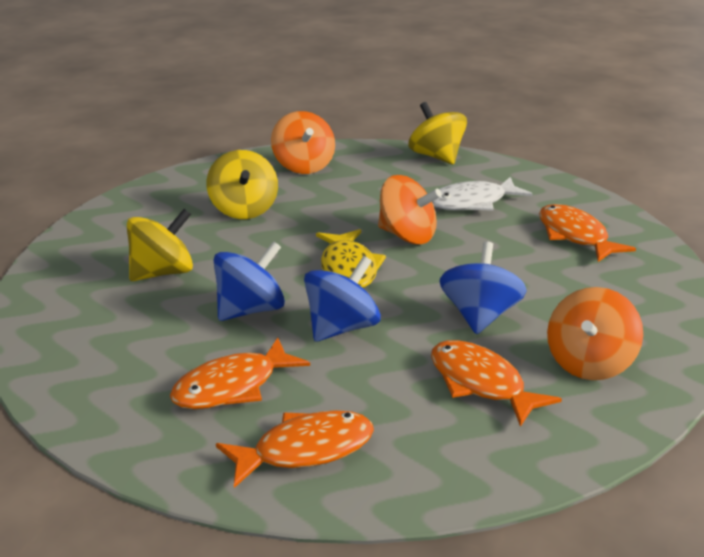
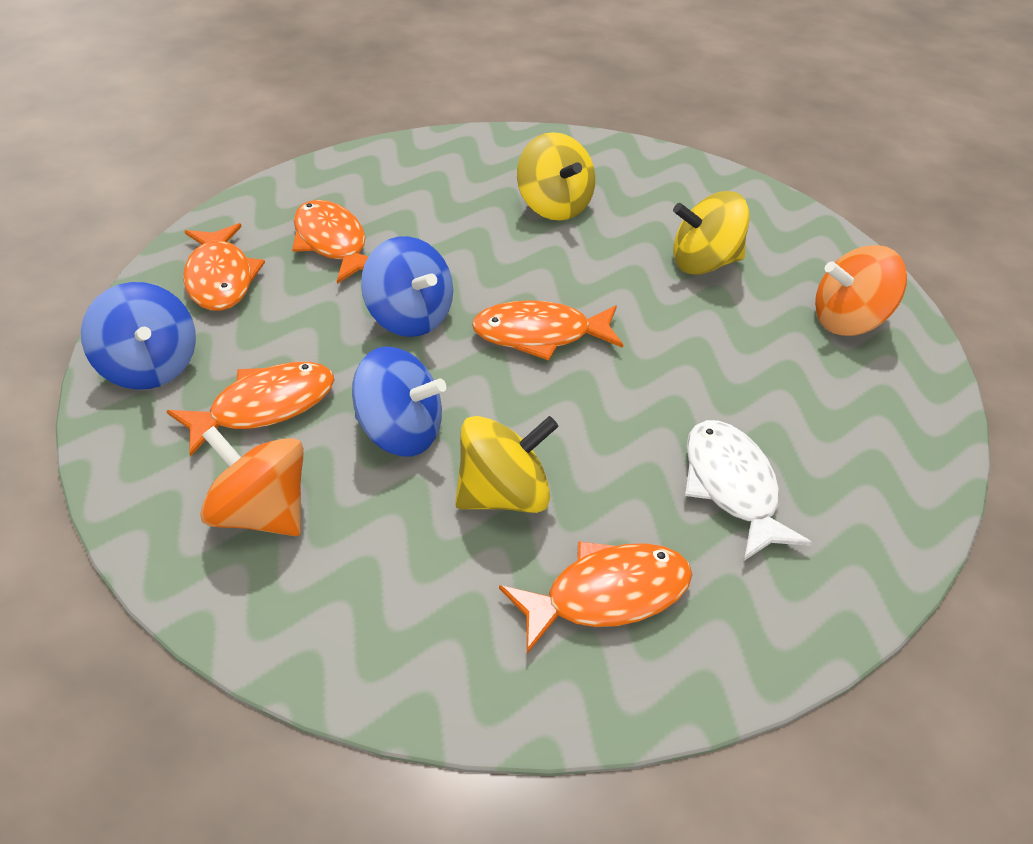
camera: 95 degrees right, 15 degrees up
(250, 310) = (464, 258): blue spinning top -> blue spinning top (150, 367)
(349, 269) = (540, 335): yellow fish -> orange fish
(407, 236) = (622, 397): orange spinning top -> none
(437, 156) = (916, 474): yellow spinning top -> yellow spinning top (504, 495)

